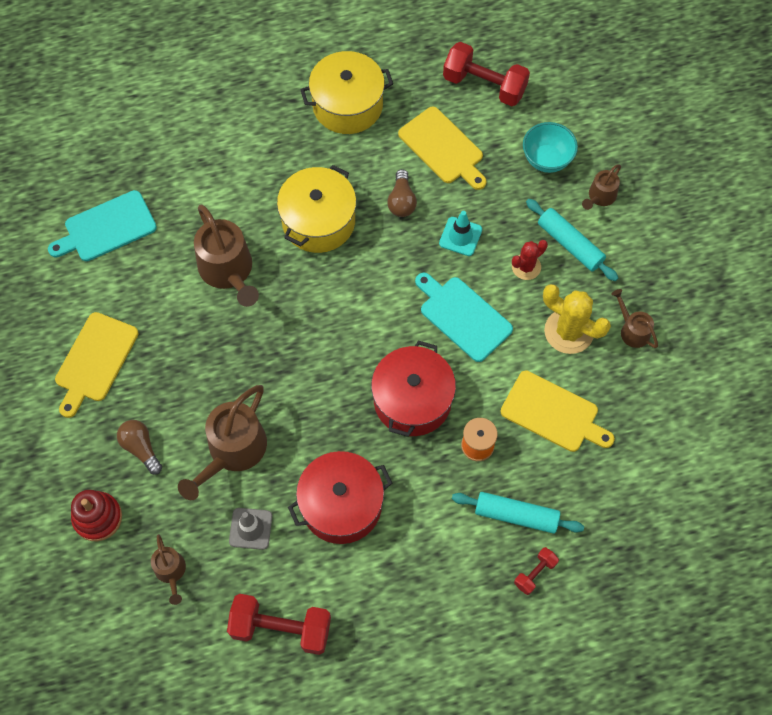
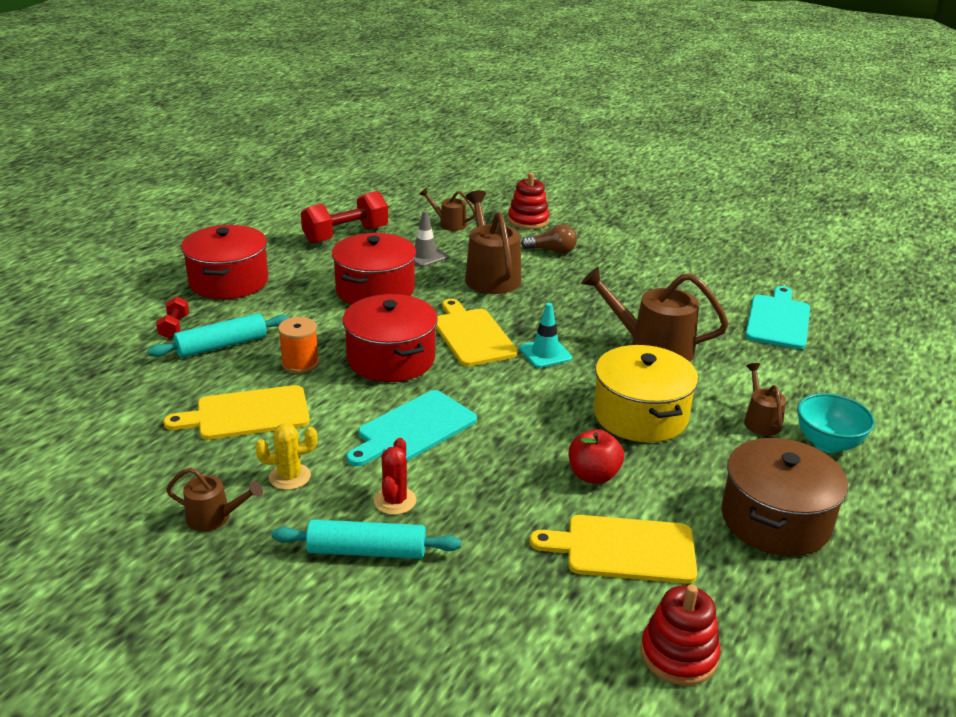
camera: 135 degrees right, 35 degrees down
(95, 360) = (651, 266): yellow cutting board -> yellow cutting board (472, 335)
(347, 105) = (775, 520): yellow pot -> brown pot
(401, 201) = (593, 475): brown light bulb -> red apple
(445, 619) = (229, 281): none -> red pot
(460, 236) = (496, 484): turquoise traffic cone -> turquoise traffic cone (545, 353)
(463, 316) = (413, 429): turquoise cutting board -> turquoise cutting board turned 135 degrees clockwise
(484, 85) = (678, 655): red dumbbell -> red stacking toy
(546, 159) = (493, 621): turquoise bowl -> turquoise bowl (827, 444)
(569, 331) = (289, 477): yellow cactus -> yellow cactus, size x0.61
(600, 197) = (379, 625): brown watering can -> brown watering can (760, 420)

